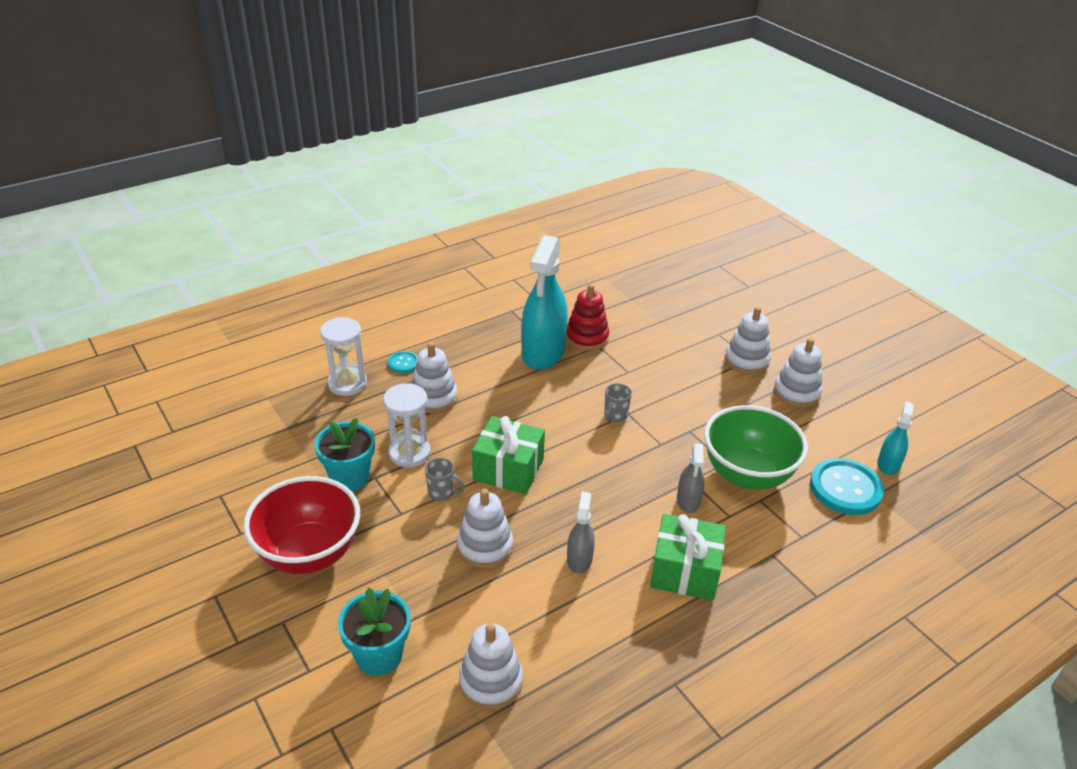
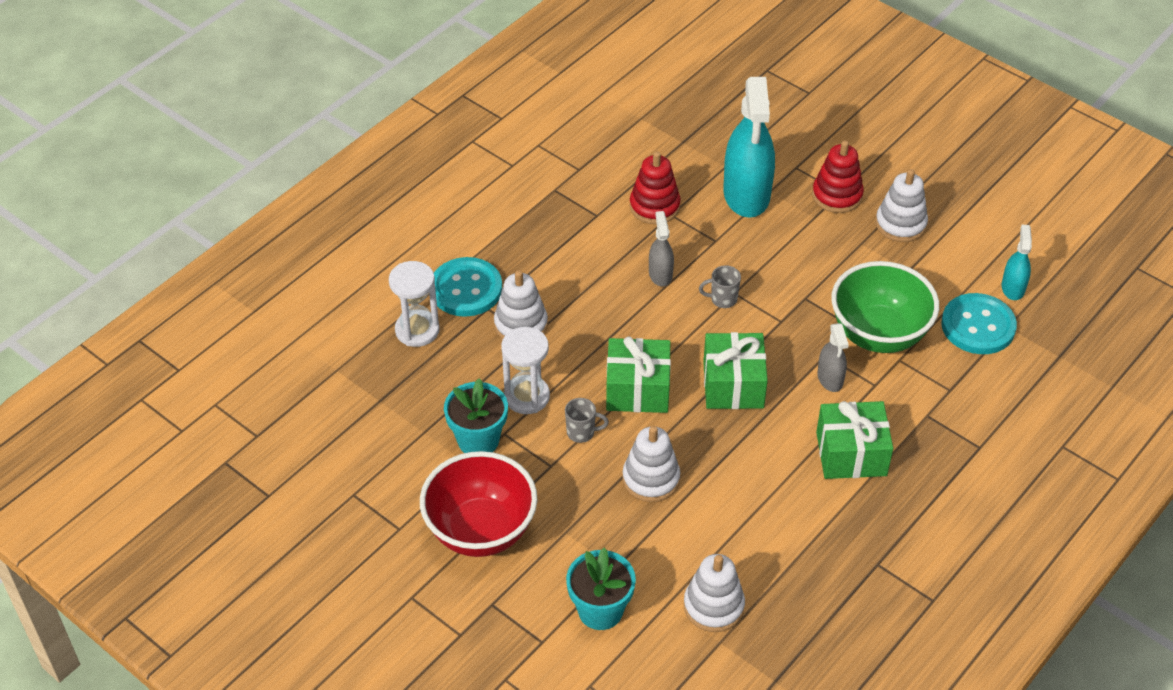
camera: 15 degrees left, 10 degrees up
(403, 363) = (466, 289): turquoise button -> turquoise button, size x2.00
(543, 352) = (614, 237): turquoise spray bottle -> turquoise spray bottle (746, 194)
(579, 559) = (747, 468): grey spray bottle -> grey spray bottle (660, 274)
(596, 485) = (733, 385): none -> green gift
(615, 416) = (722, 299): grey mug -> grey mug turned 75 degrees clockwise
(746, 360) = (837, 195): white stacking toy -> red stacking toy

